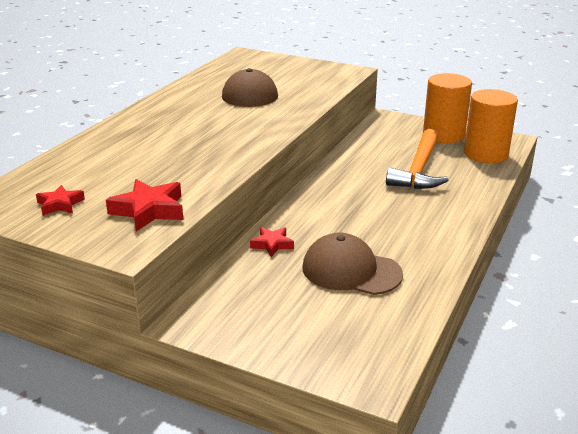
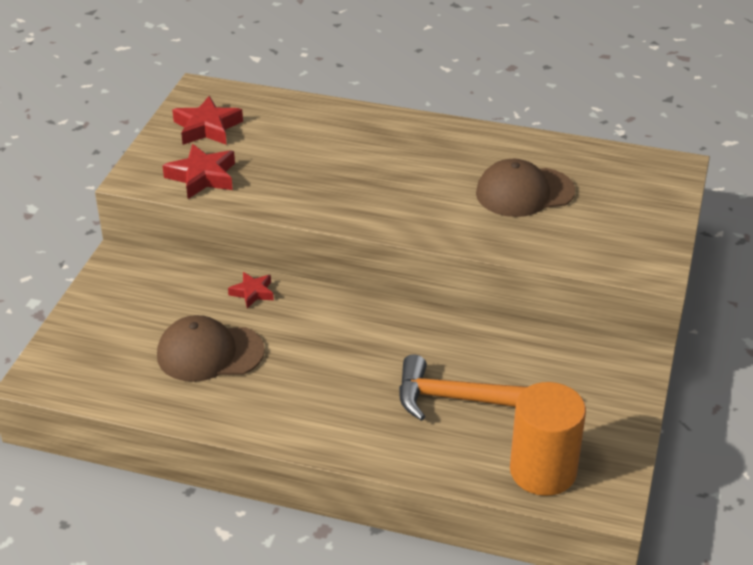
camera: 80 degrees right, 10 degrees up
(60, 204) = (207, 128): red star -> red star, size x1.64
(351, 271) = (210, 353): brown cap -> brown cap turned 105 degrees counterclockwise
(443, 135) = (595, 425): orange cylinder -> none

